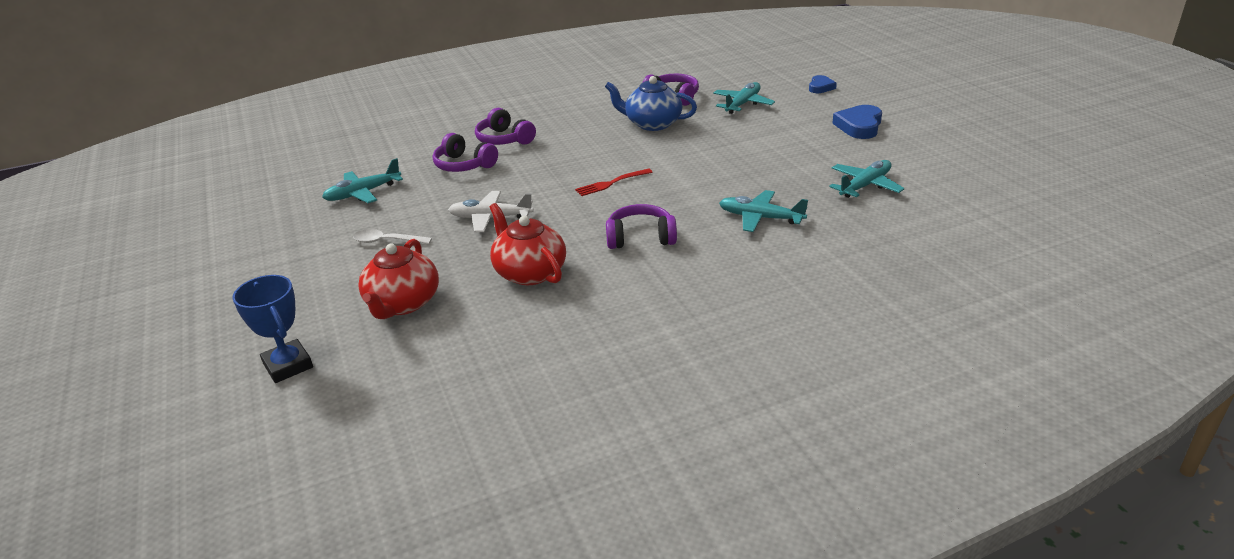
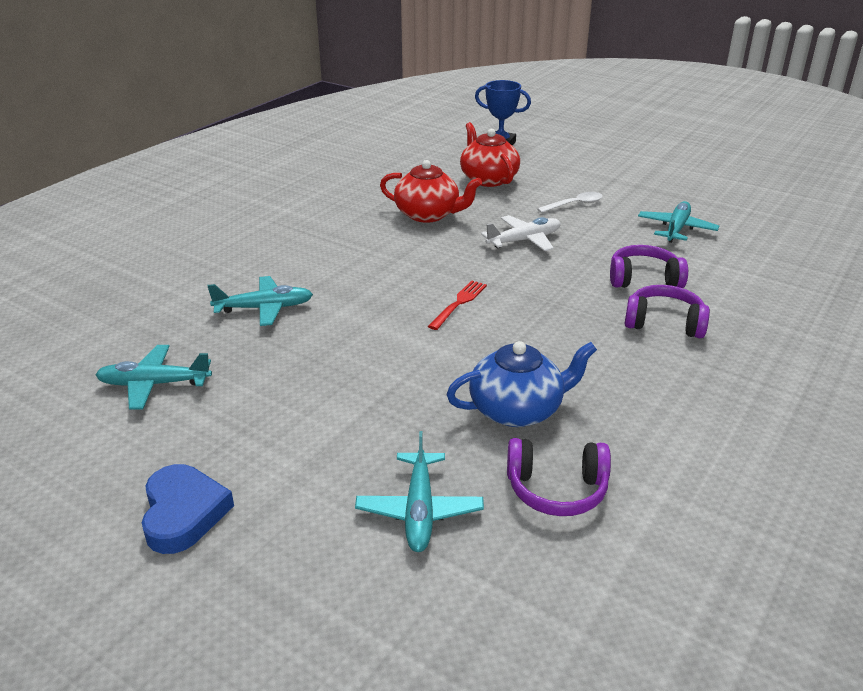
camera: 145 degrees right, 0 degrees up
(640, 238) = (367, 260): purple headphones -> none
(820, 87) = (298, 634): blue heart -> none
(865, 186) = (154, 384): turquoise plane -> turquoise plane turned 75 degrees clockwise

